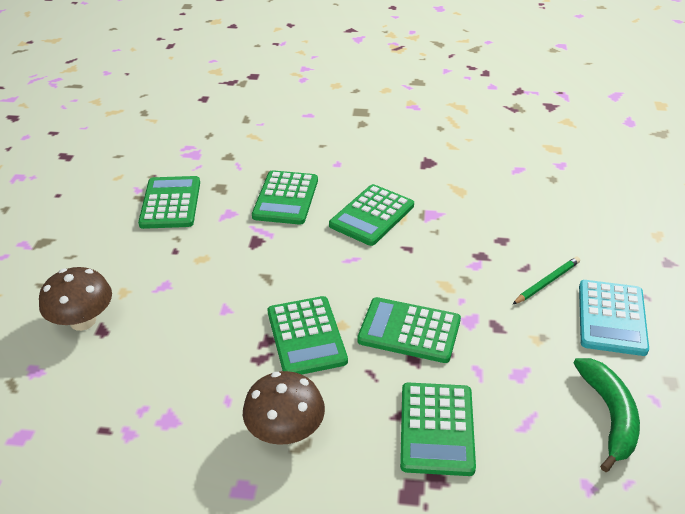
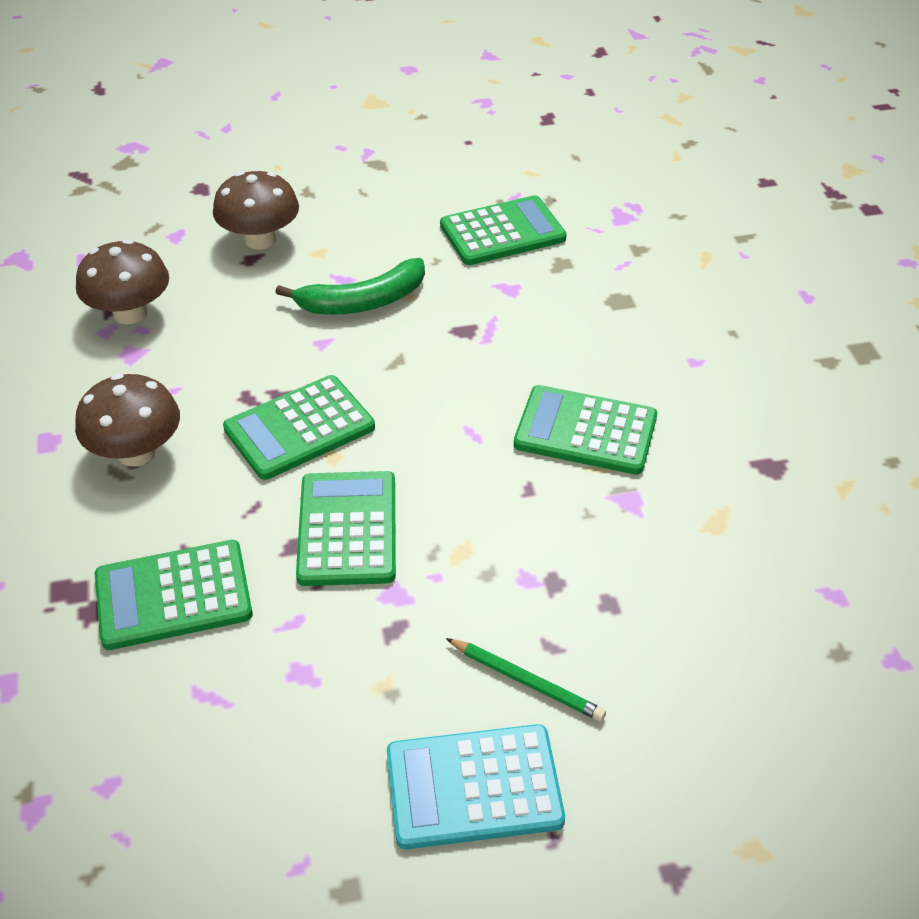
camera: 70 degrees right, 5 degrees up
(117, 414) = (130, 313): none -> brown mushroom
(286, 198) = (574, 331): green calculator -> none
(610, 416) = (247, 802): green banana -> green banana (362, 302)

